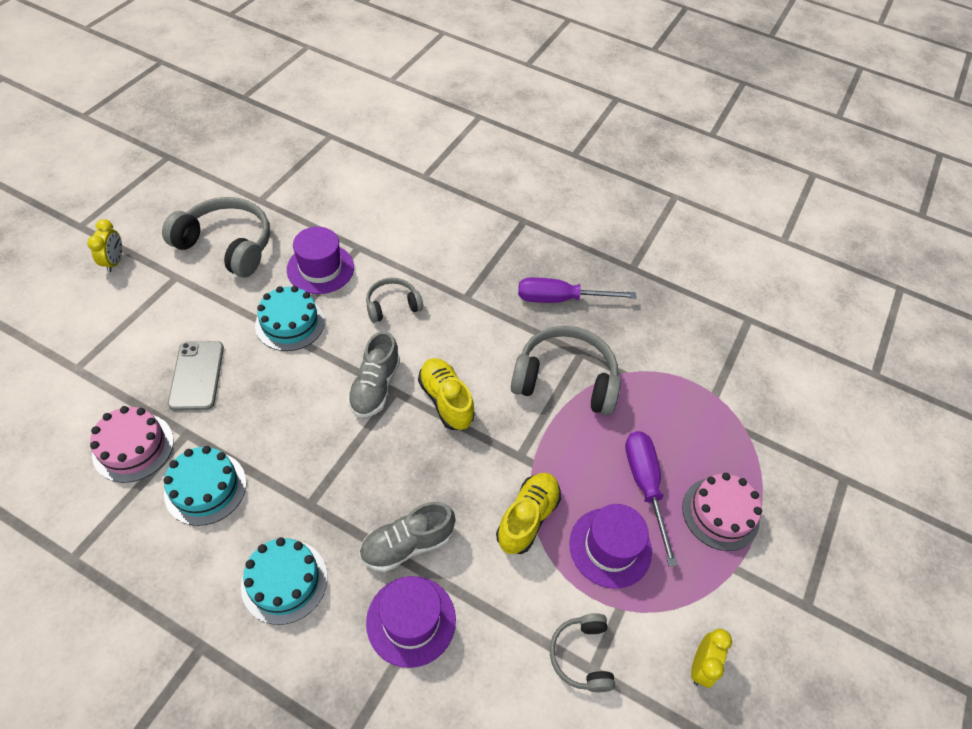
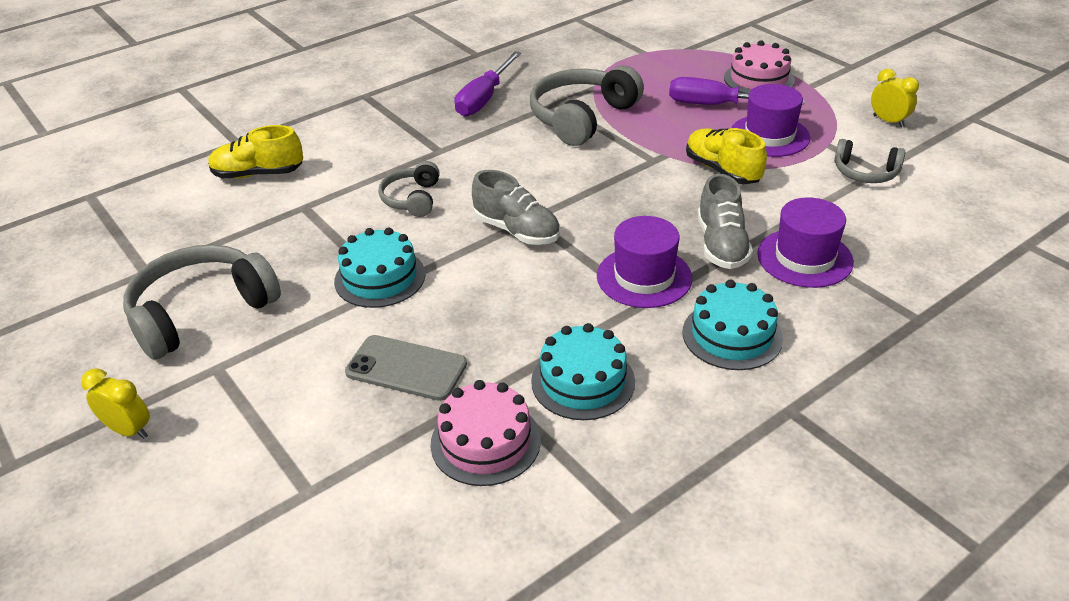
camera: 60 degrees left, 15 degrees down
(320, 268) = (312, 240): purple hat -> purple hat (644, 277)
(446, 400) = (564, 189): yellow shoe -> yellow shoe (258, 174)

